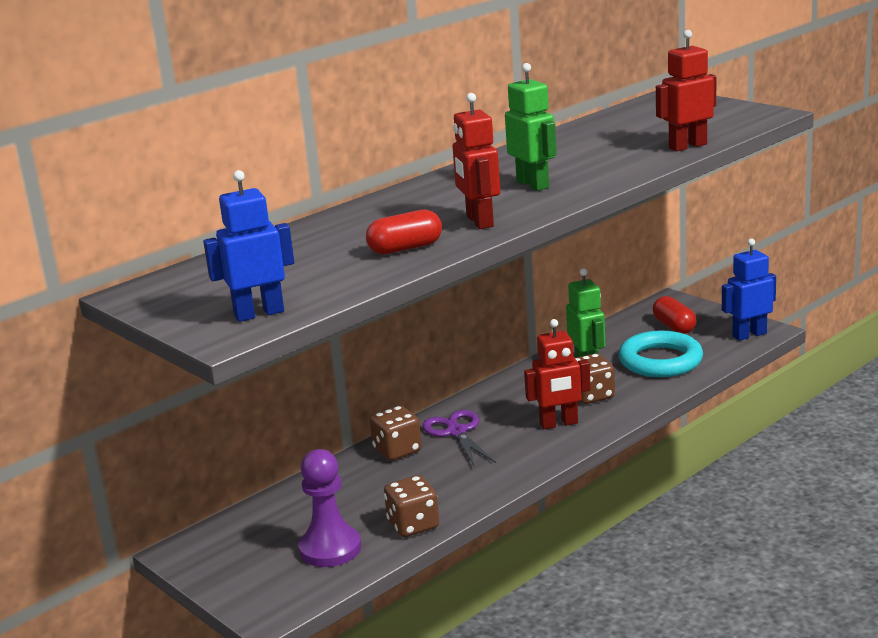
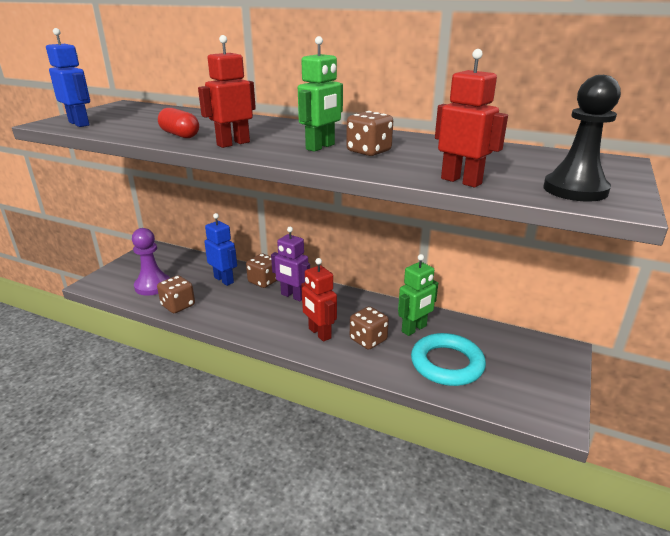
camera: 65 degrees right, 5 degrees up
(457, 432) = (292, 296): purple scissors -> purple robot
(568, 167) = (369, 151): none -> brown dice
(674, 326) = (516, 360): red capsule -> none
(731, 119) = (575, 190): none -> black pawn
(749, 335) = (538, 410): blue robot -> blue robot (224, 280)

